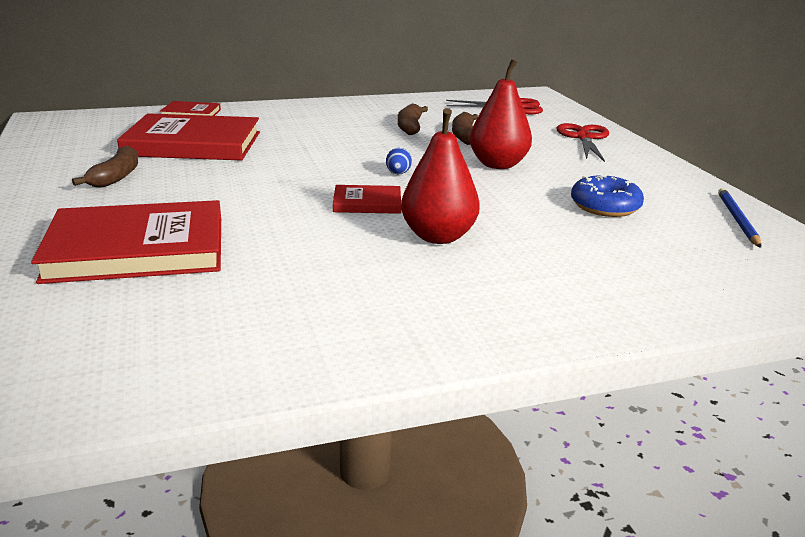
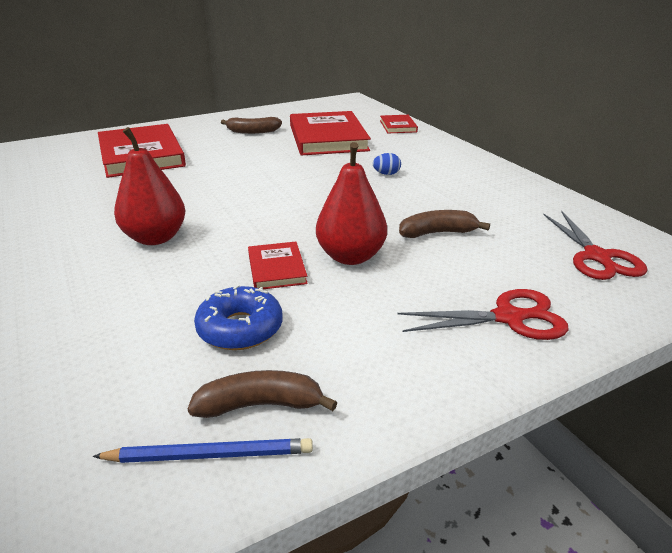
camera: 80 degrees right, 5 degrees up
(367, 203) = (224, 205): red book -> red book (277, 268)
(398, 173) = (298, 210): blue egg -> blue egg (386, 174)
(410, 127) = (443, 203): brown banana -> brown banana (260, 405)

